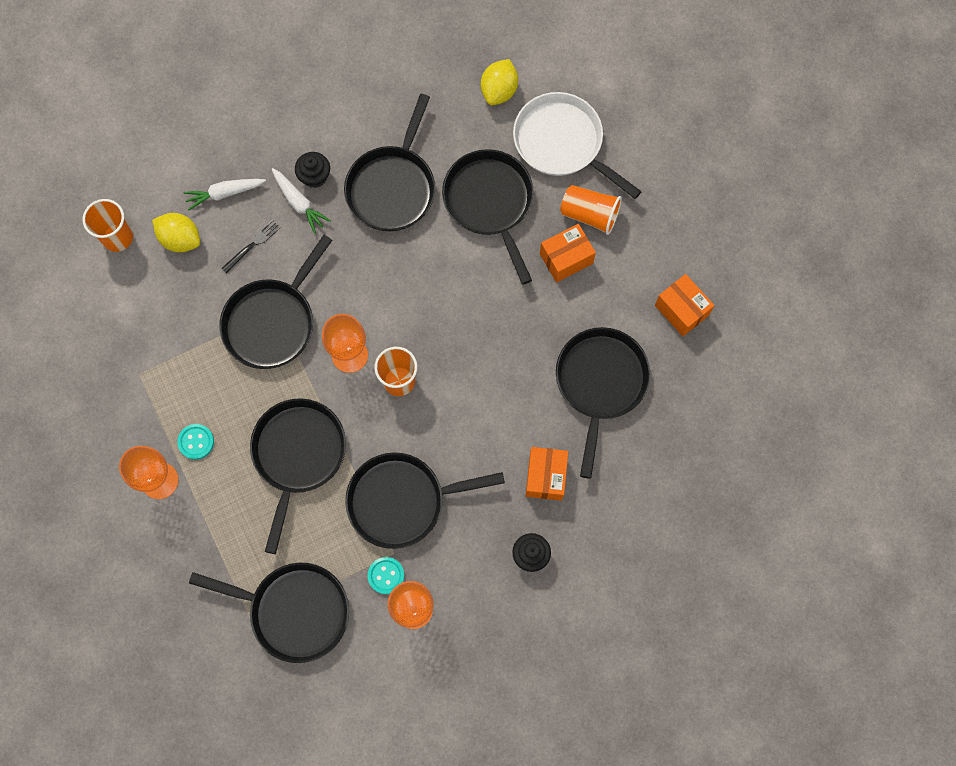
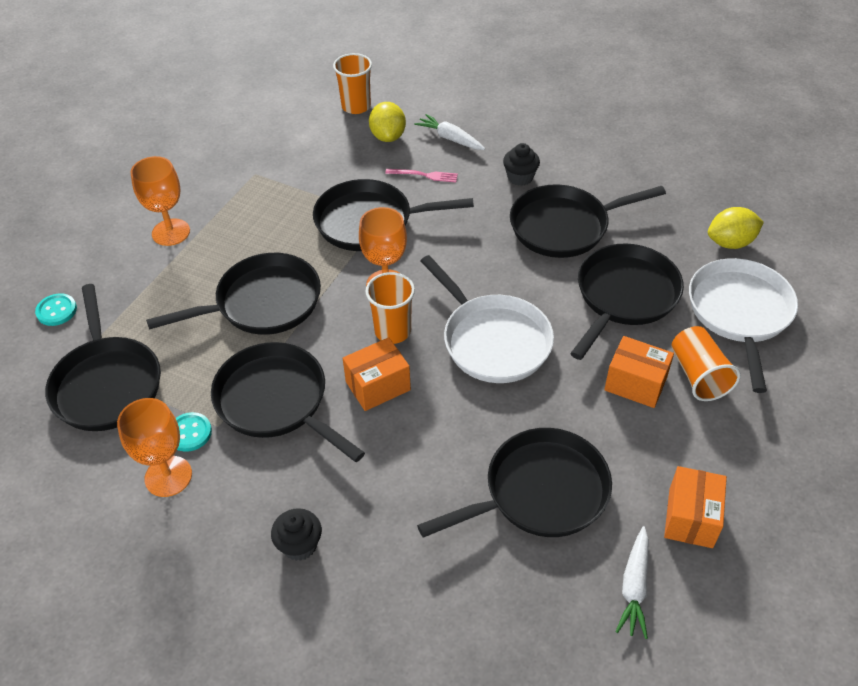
camera: 55 degrees right, 25 degrees down
(196, 442) = (222, 235): turquoise button -> turquoise button (56, 311)
(253, 245) = (424, 175): black fork -> pink fork
(299, 203) = (488, 181): white carrot -> white carrot (634, 587)
(460, 320) = (492, 340): none -> white pan
(546, 477) = (396, 506): orange box -> orange box (378, 386)

